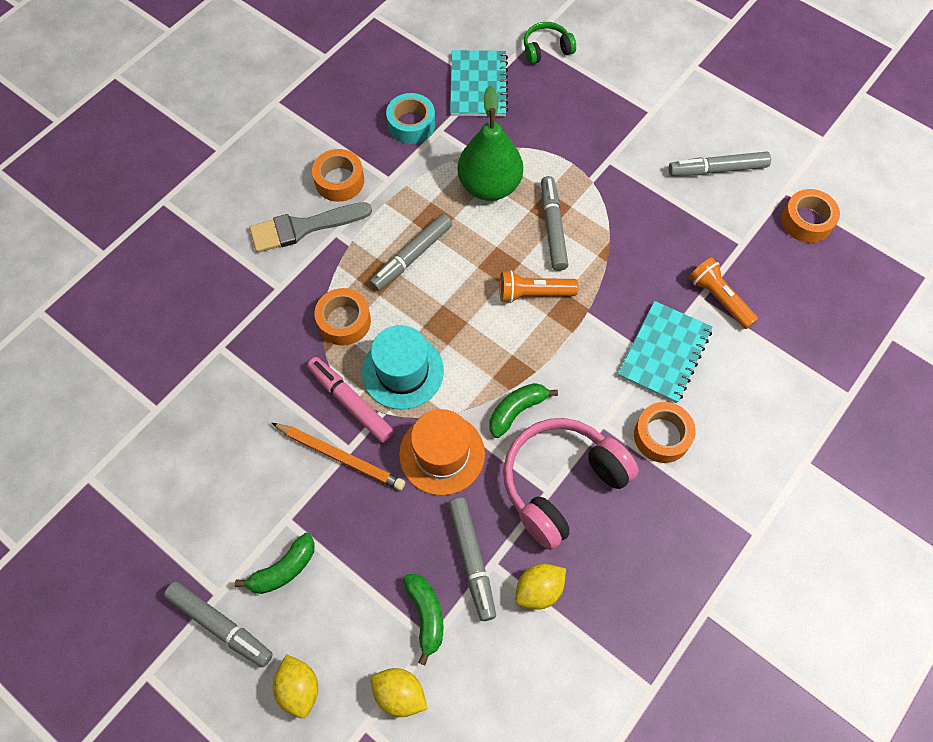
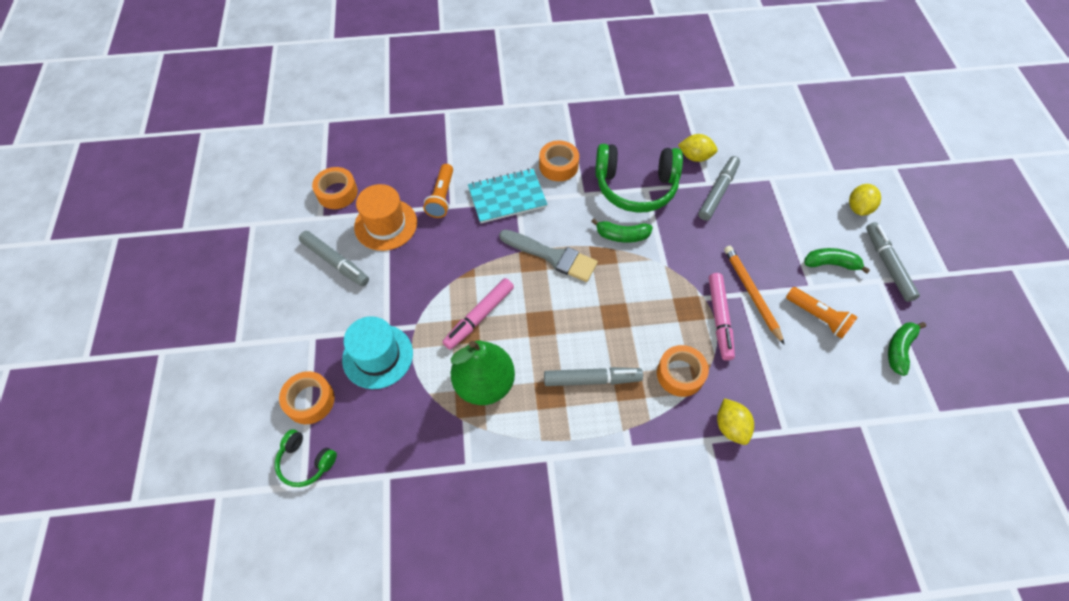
camera: 135 degrees left, 5 degrees down
(304, 227) = (650, 475): grey brush -> grey brush (552, 256)
(339, 181) = (587, 493): orange tape -> orange tape (310, 401)
(400, 694) = (805, 170): yellow lemon -> yellow lemon (730, 427)
(402, 371) = (669, 310): turquoise hat -> turquoise hat (378, 356)
(411, 124) = (482, 493): turquoise tape -> none
(426, 615) = (764, 188): green banana -> green banana (899, 349)
(442, 454) = (688, 248): orange hat -> orange hat (386, 224)
(478, 85) = (393, 479): turquoise notebook -> none
(533, 293) = (540, 287): orange flashlight -> orange flashlight (818, 317)
(552, 227) = (479, 317): grey marker -> pink marker
(561, 483) = (635, 186): pink headphones -> green headphones

